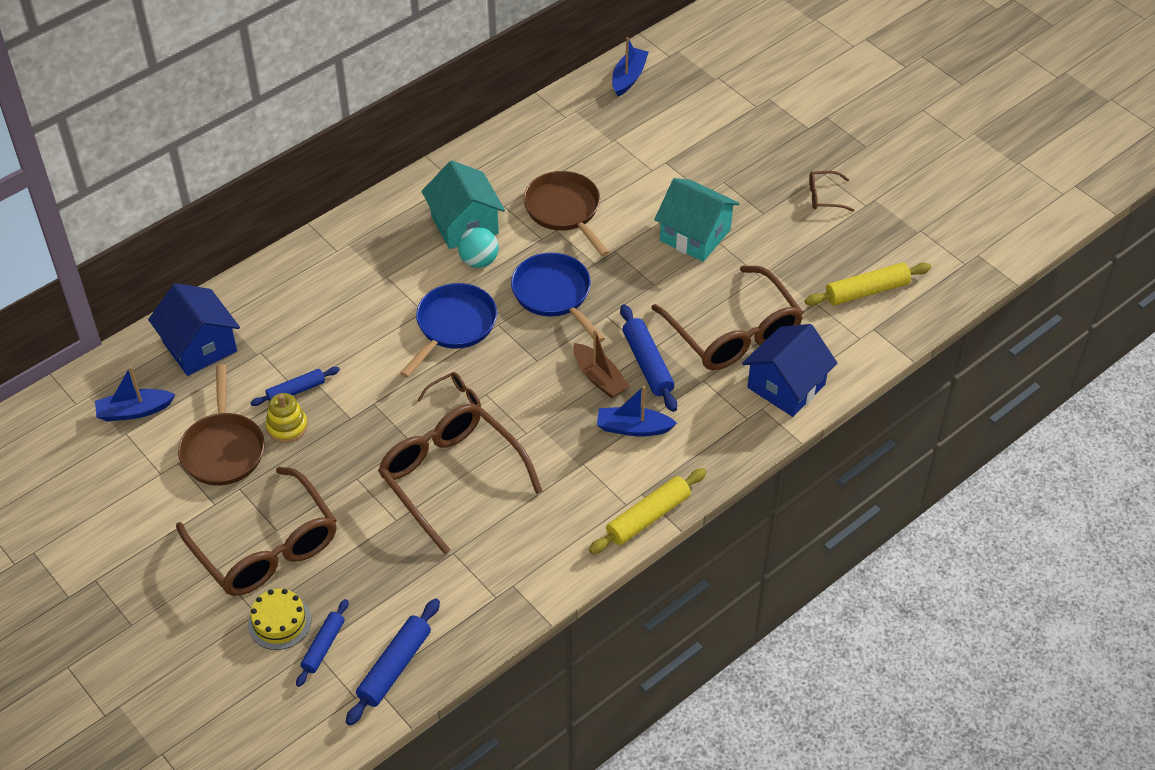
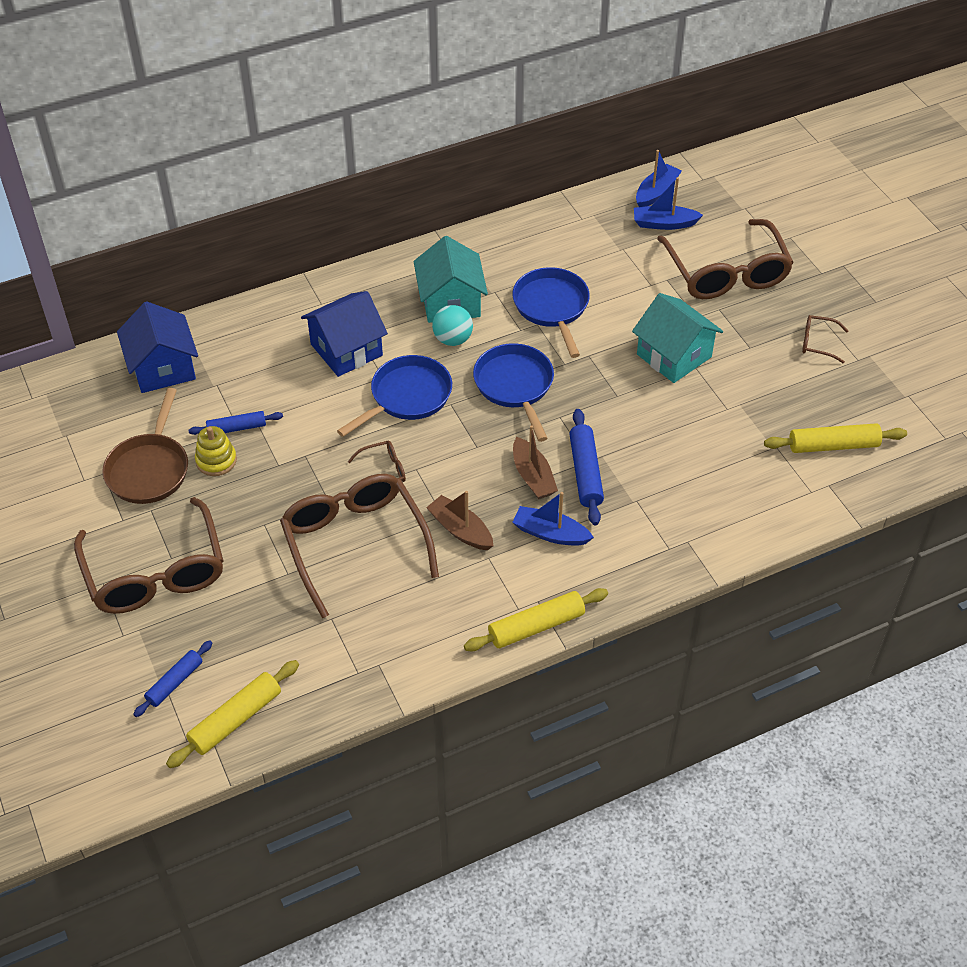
camera: 15 degrees right, 0 degrees up
(134, 411) = (82, 416): blue boat -> blue boat (664, 224)
(279, 622) = (142, 648): yellow cake -> none
(395, 667) = (236, 719): blue rolling pin -> yellow rolling pin
(547, 443) = (460, 530): none -> brown boat
(564, 210) = (552, 307): brown pan -> blue pan
(734, 333) = (682, 460): brown glasses -> brown glasses (726, 273)
(786, 386) = (720, 524): blue house -> blue house (346, 350)

